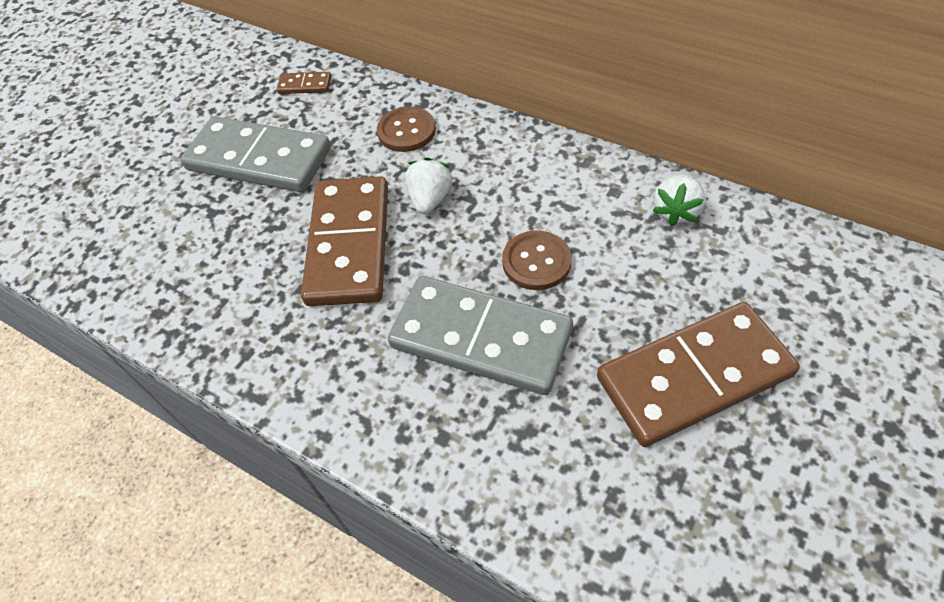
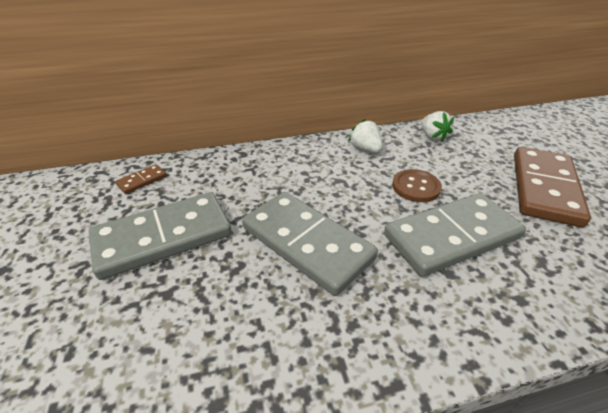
camera: 50 degrees left, 15 degrees down
(349, 244) = (307, 243): brown domino -> grey domino
(406, 131) = (253, 170): brown button -> none
(430, 199) = (319, 192): white strawberry -> white strawberry (365, 149)

